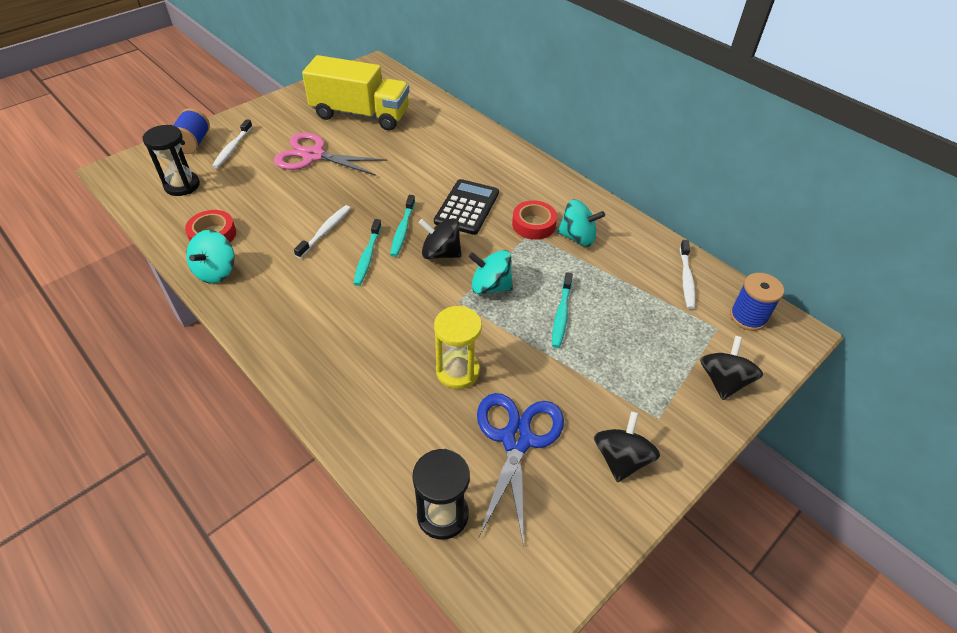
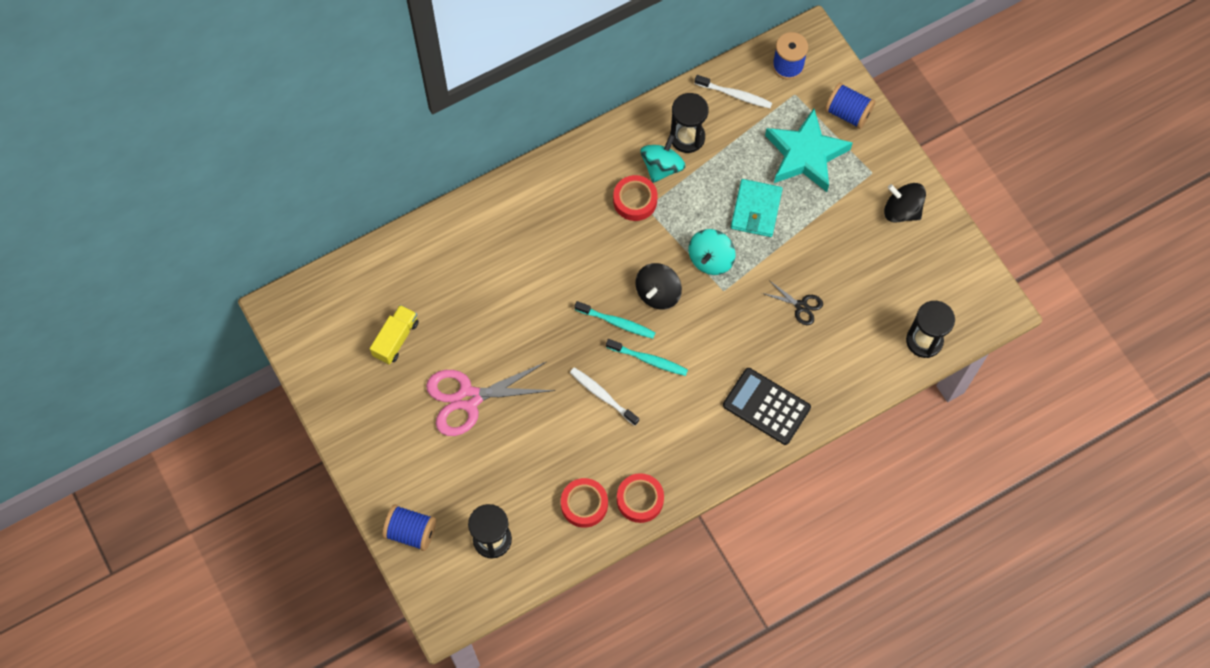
camera: 75 degrees left, 20 degrees up
(216, 271) = (640, 499): turquoise spinning top -> red tape
(232, 148) = (432, 487): white toothbrush -> none
(313, 156) = (469, 398): pink scissors -> pink scissors turned 45 degrees clockwise
(360, 114) = (396, 339): yellow truck -> yellow truck, size x0.49
(457, 371) = (801, 306): yellow hourglass -> black scissors
(467, 207) = (595, 256): black calculator -> black calculator (766, 406)
(516, 439) = (873, 277): blue scissors -> none
(561, 314) = (756, 210): turquoise toothbrush -> turquoise wallet
(618, 250) = (687, 137): none -> black hourglass
(648, 348) = (805, 155): none -> turquoise star
(723, 381) = (847, 113): black spinning top -> blue spool

